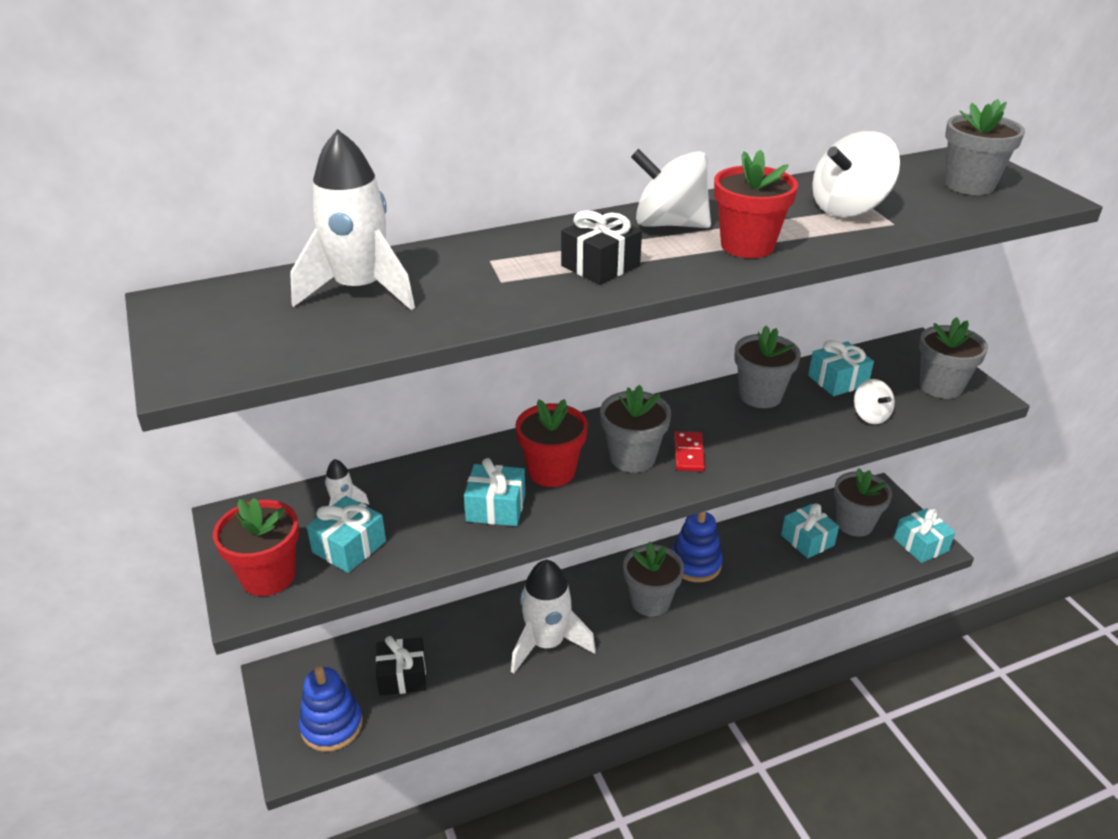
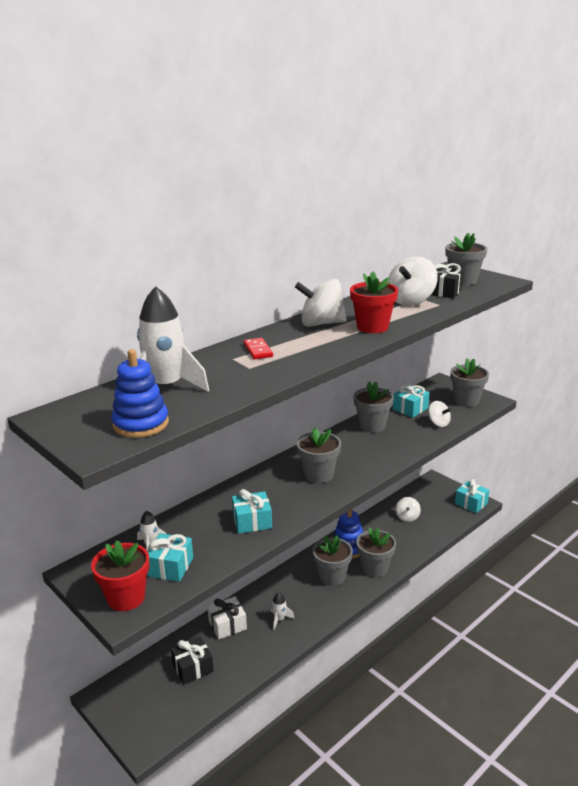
camera: 20 degrees left, 10 degrees down
(332, 725) = (159, 713): blue stacking toy -> blue stacking toy (141, 424)
(474, 629) = (227, 625): none -> white gift
(547, 643) = (279, 619): white rocket -> white rocket, size x0.44
(551, 472) = (274, 493): red flower pot -> none
(600, 266) = (300, 350): black gift -> black gift (444, 292)
(689, 453) = (350, 465): red domino -> red domino (258, 350)
(807, 540) = (407, 517): turquoise gift -> white spinning top
(854, 524) = (429, 501): grey flower pot -> grey flower pot (375, 568)

